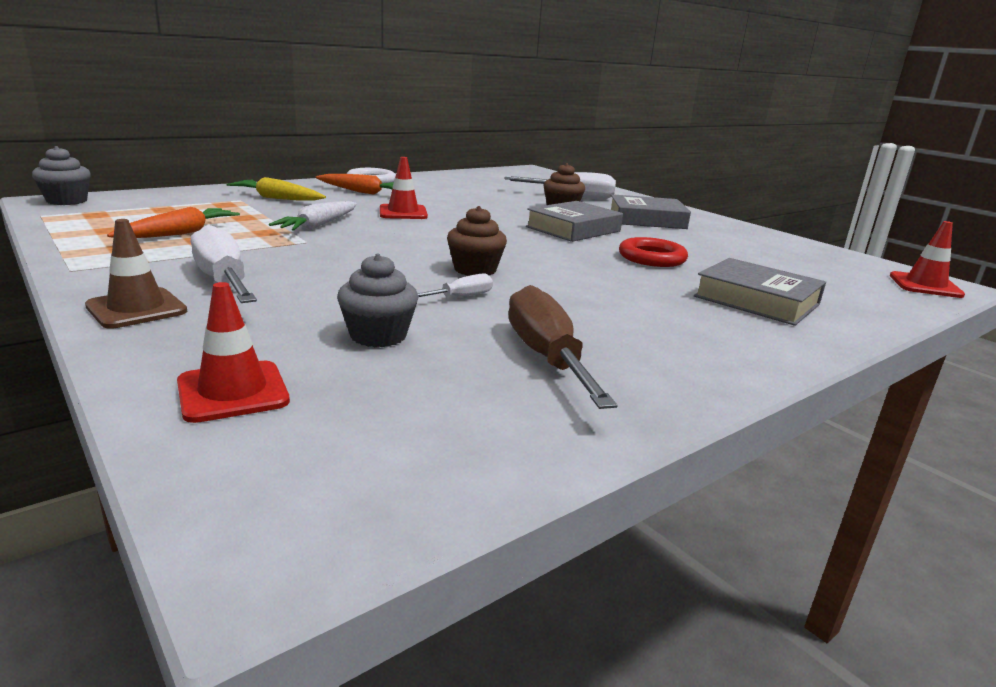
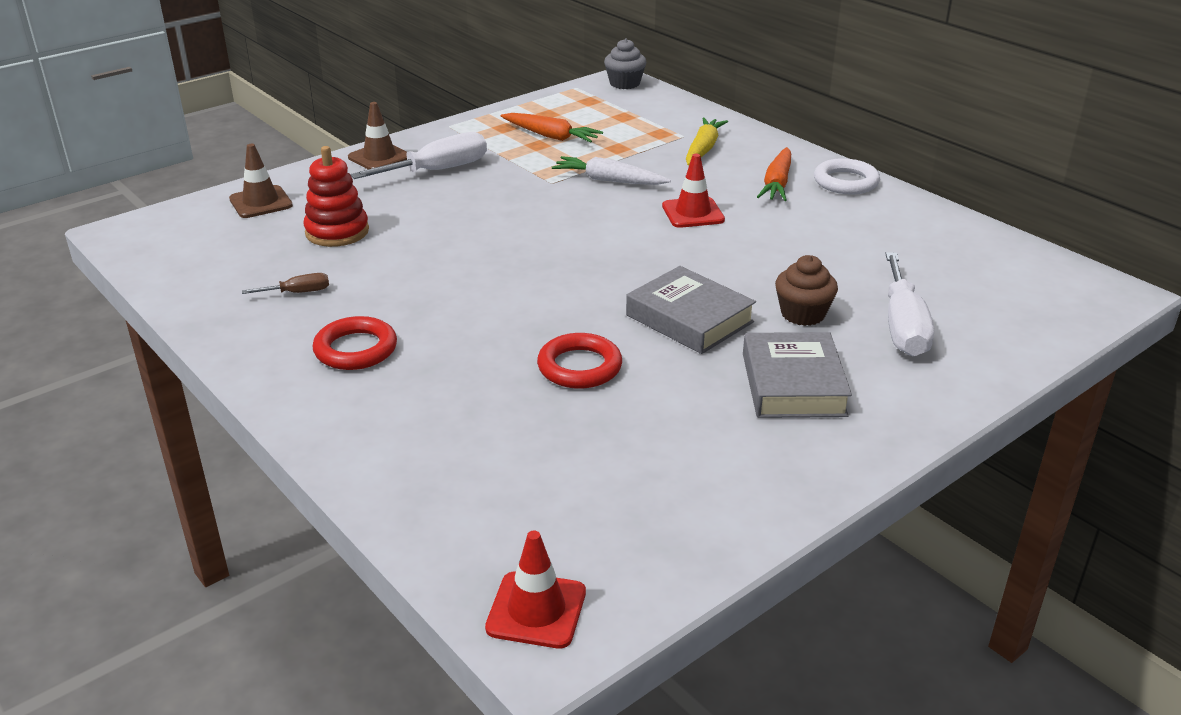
camera: 90 degrees right, 10 degrees up
(233, 392) = (261, 202): red traffic cone -> brown traffic cone
(378, 336) = (337, 232): grey cupcake -> red stacking toy
(461, 297) = (419, 257): white screwdriver -> none
(475, 270) = (495, 260): brown cupcake -> none
(546, 357) = (298, 292): brown screwdriver -> brown screwdriver, size x0.49
(663, 328) = (356, 349): none -> red ring
(756, 300) = (438, 420): grey book -> none

